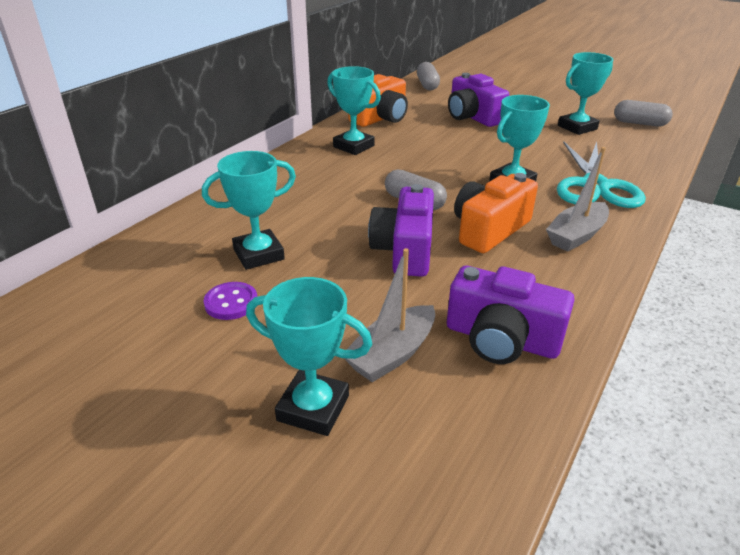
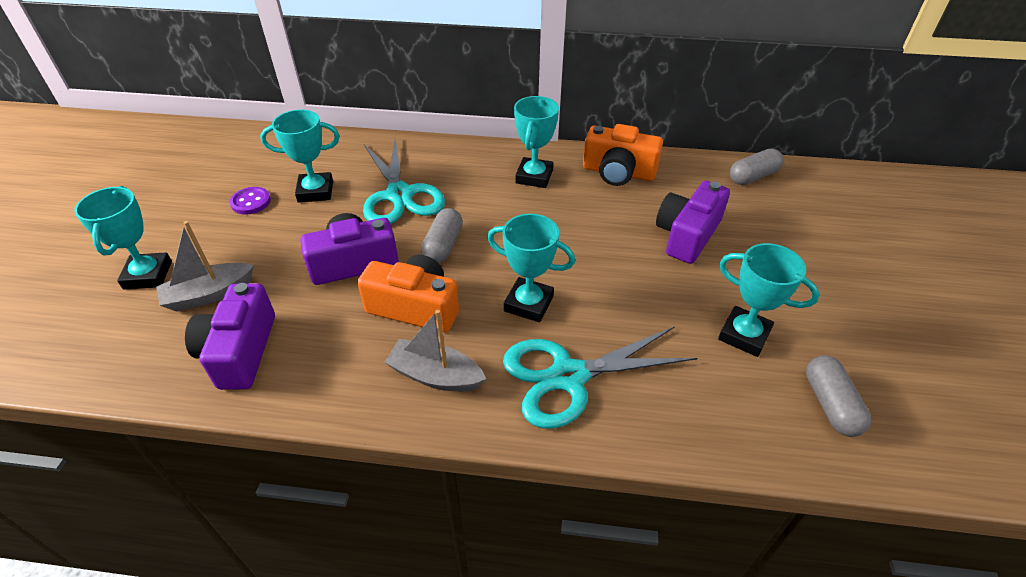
camera: 65 degrees right, 10 degrees up
(258, 254) = (315, 191): turquoise trophy -> turquoise trophy turned 45 degrees counterclockwise
(317, 208) = (399, 195): none -> turquoise scissors
(392, 354) = (209, 295): grey boat -> grey boat turned 45 degrees counterclockwise

